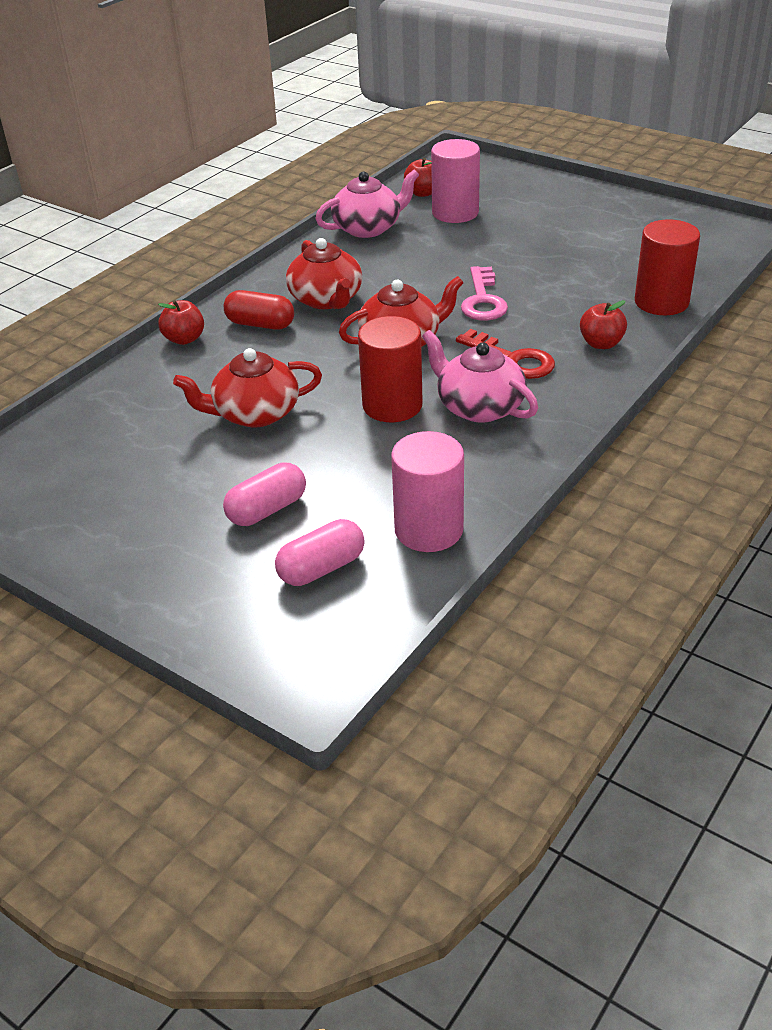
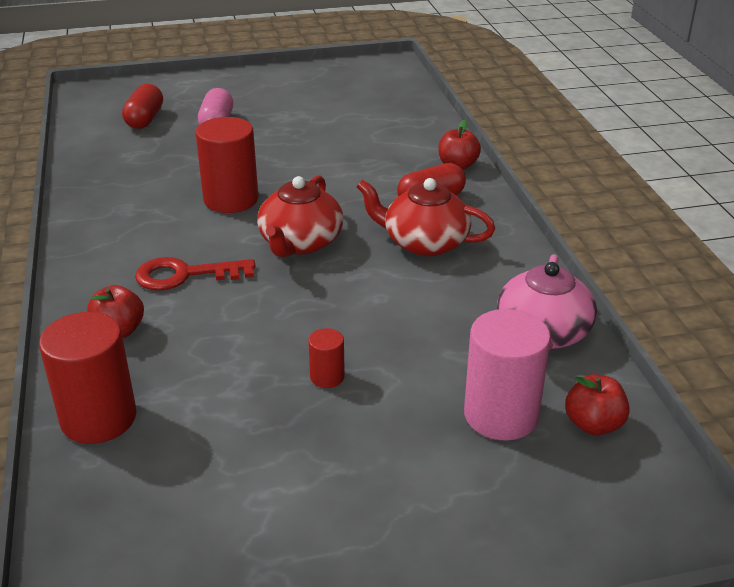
camera: 130 degrees right, 5 degrees down
(255, 413) = (314, 154): red teapot -> none
(321, 568) = (145, 119): pink capsule -> red capsule
(428, 530) = (105, 156): pink cylinder -> none
(479, 407) = (164, 228): pink teapot -> none
(483, 300) = (290, 316): pink key -> none
(511, 263) = (327, 377): none -> red cylinder

